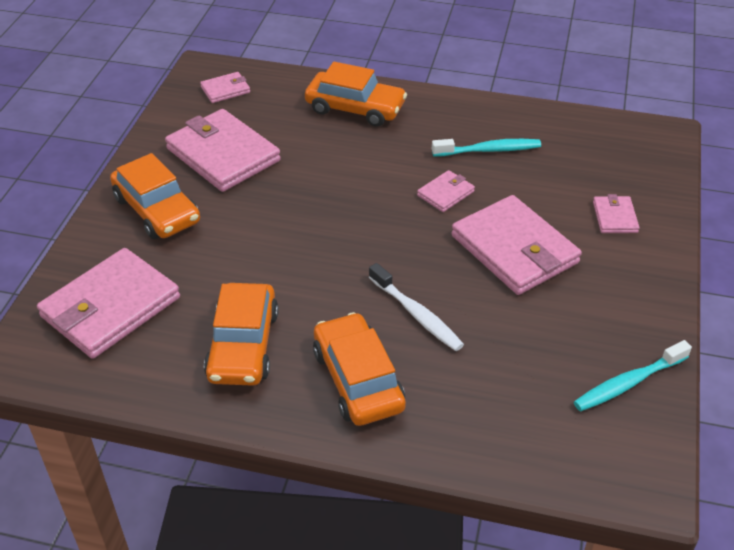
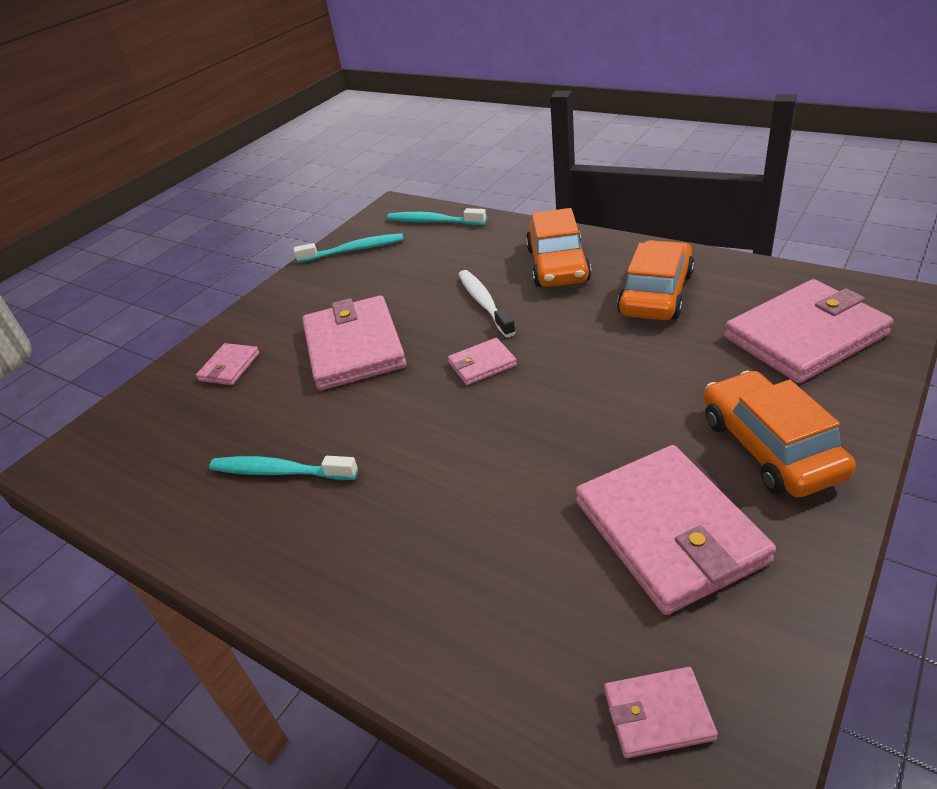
camera: 155 degrees left, 5 degrees down
(355, 108) = (418, 596): orange car -> none
(445, 193) = (378, 417): pink wallet -> pink wallet (482, 364)
(560, 453) = (433, 222): none -> turquoise toothbrush

